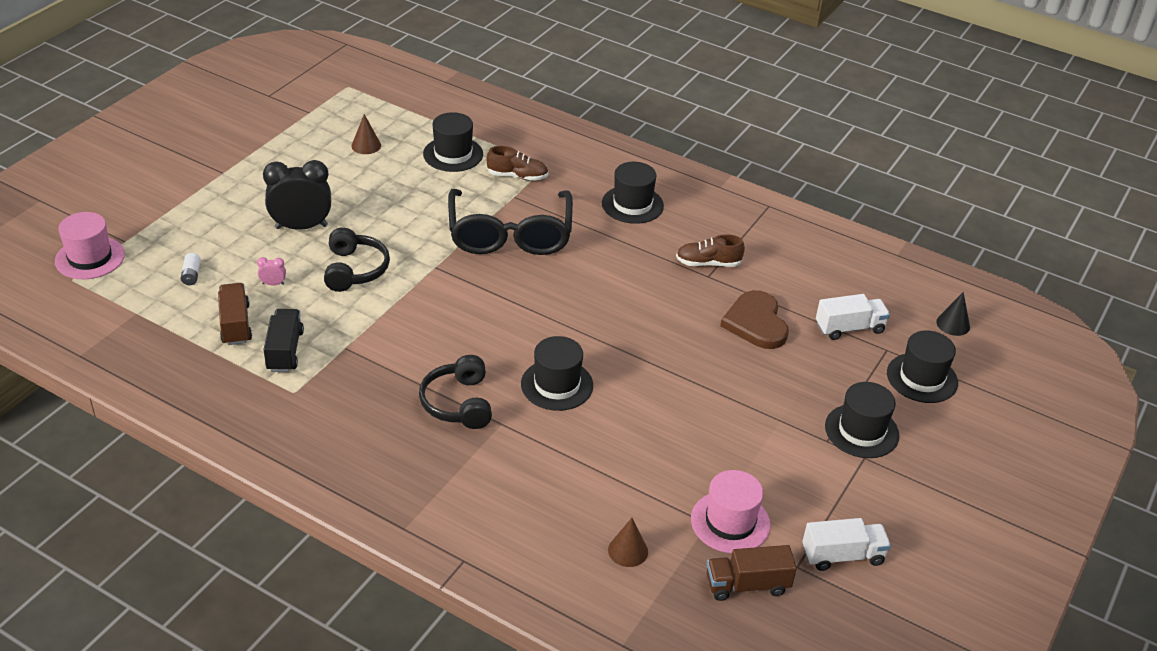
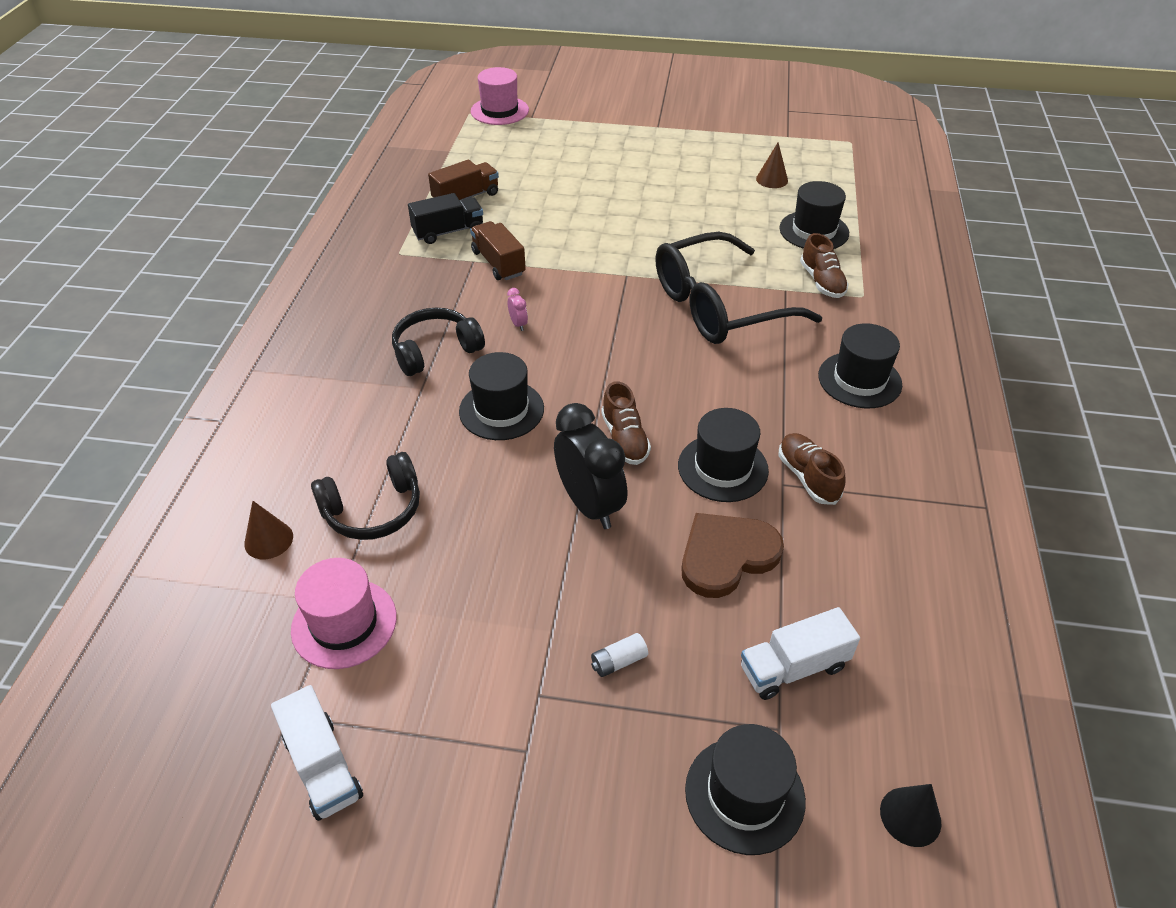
camera: 70 degrees right, 5 degrees up
(191, 275) = (513, 157): white battery -> white battery (618, 661)
(273, 284) = (531, 197): pink clock -> pink clock (518, 324)
(301, 227) = (620, 185): black clock -> black clock (590, 505)
(354, 270) = (584, 231): black headphones -> black headphones (373, 510)
(626, 331) = (624, 439): none -> brown shoe
(747, 585) = (243, 668): brown truck -> brown truck (498, 263)
(849, 328) = (793, 667): white truck -> white truck turned 105 degrees clockwise
(861, 431) = (579, 734): black hat -> black hat (722, 468)

